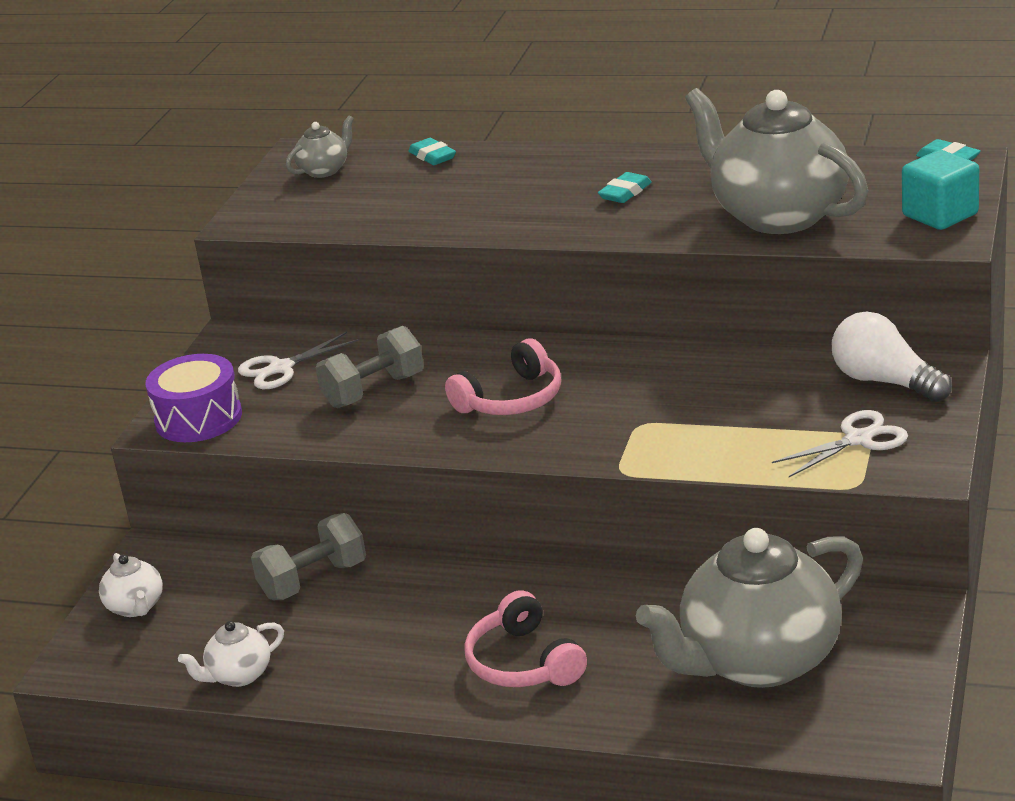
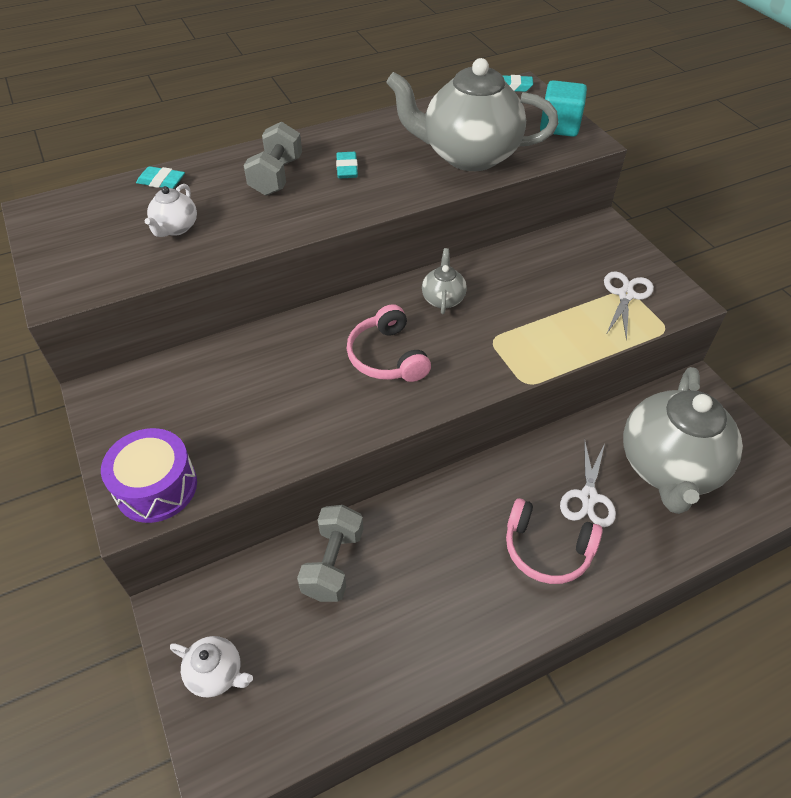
camera: 45 degrees left, 20 degrees up
(239, 675) = (370, 687): white teapot -> white teapot (175, 228)
(281, 368) = (177, 406): white scissors -> white scissors (588, 497)
(324, 170) = (80, 221): grey teapot -> grey teapot (443, 299)
(374, 391) = (277, 393): grey dumbbell -> grey dumbbell (276, 176)
(512, 399) = (387, 357): pink headphones -> pink headphones turned 150 degrees clockwise
(884, 381) = (588, 248): white light bulb -> none

